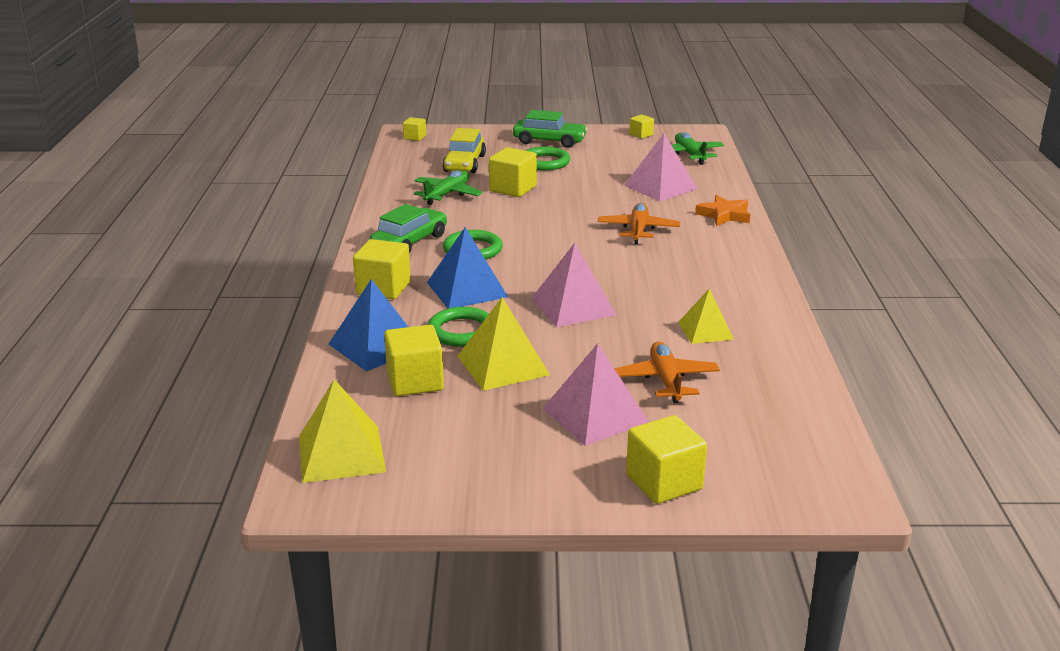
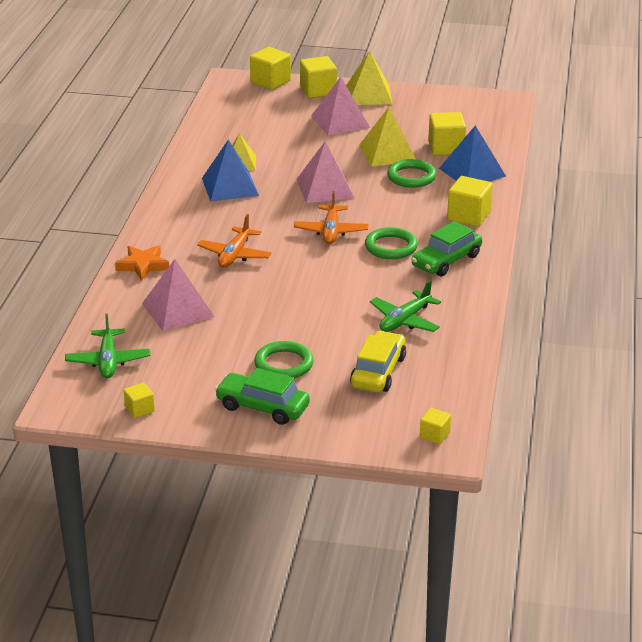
camera: 170 degrees left, 5 degrees up
(341, 453) = (488, 115): yellow pyramid -> yellow pyramid (368, 94)
(467, 289) = (402, 209): blue pyramid -> blue pyramid (230, 186)
(513, 189) = (334, 322): yellow cube -> yellow cube (270, 82)
(666, 380) = (287, 135): orange plane -> orange plane (331, 231)

